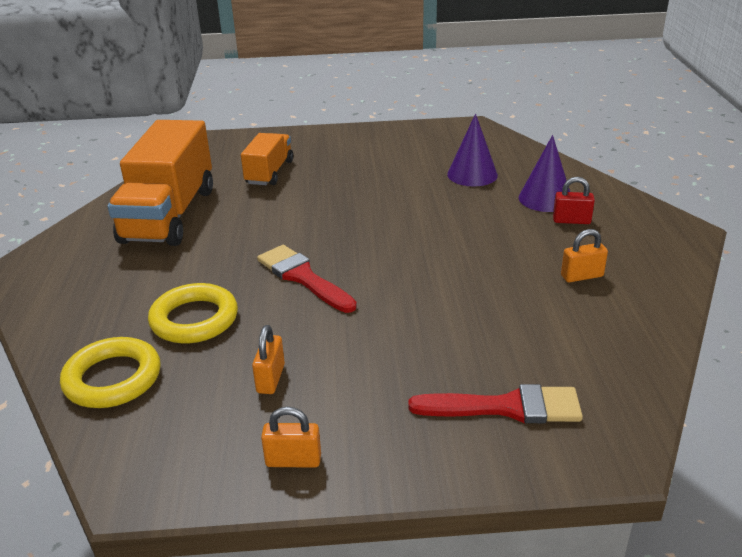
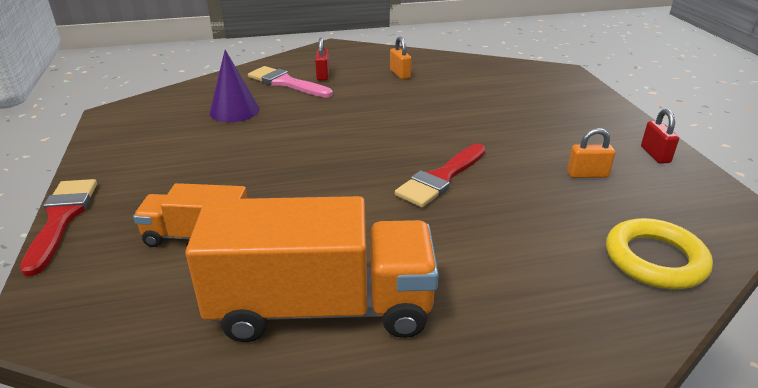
camera: 100 degrees left, 0 degrees up
(194, 319) = (538, 229): yellow ring -> none
(293, 460) = (655, 154): orange padlock -> red padlock
(506, 407) = (549, 95): red brush -> red brush (61, 219)
(545, 198) = (286, 83): purple cone -> pink brush

